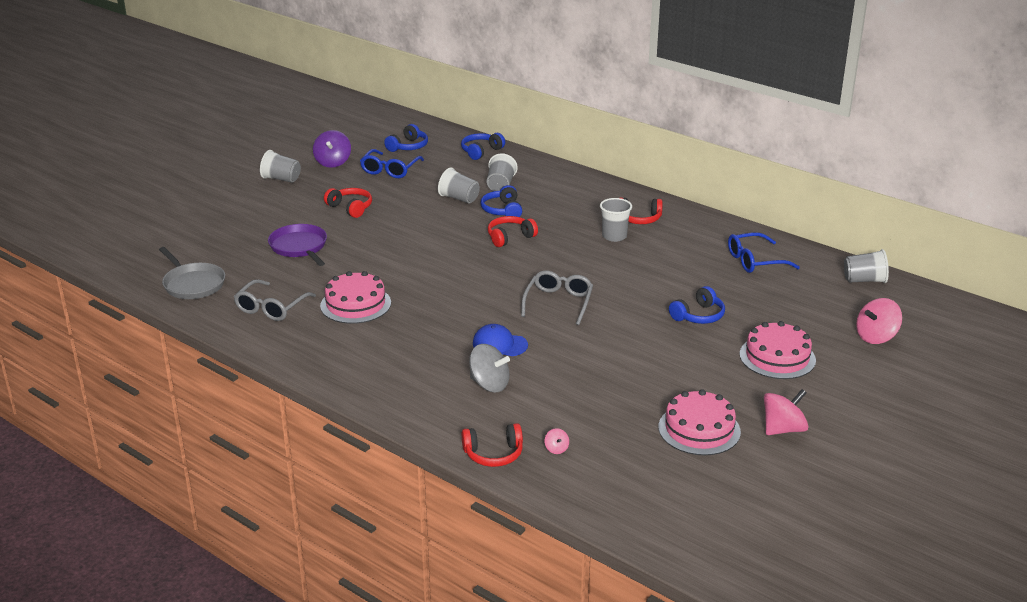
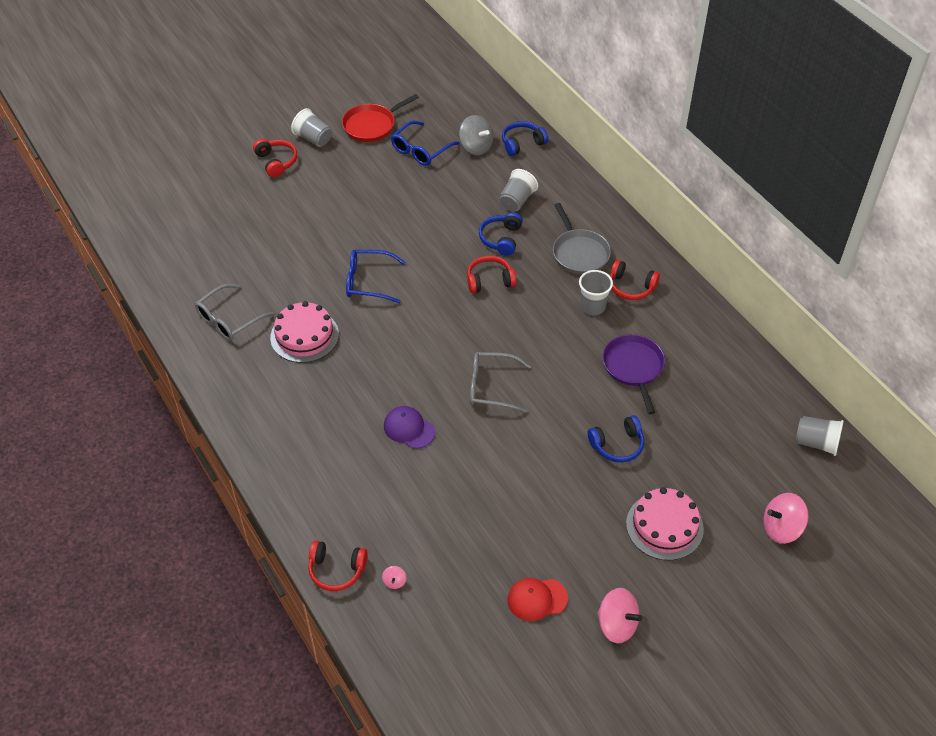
camera: 20 degrees right, 20 degrees up
(193, 284) = (175, 268): grey pan -> grey pan (579, 253)
(299, 247) = (288, 242): purple pan -> purple pan (633, 367)
(333, 162) = (371, 125): purple spinning top -> red pan
(350, 208) = (359, 197): red headphones -> red headphones (276, 162)
(408, 146) = (454, 119): blue headphones -> none
(459, 198) = (467, 210): grey cup -> none
(489, 384) = (374, 479): grey spinning top -> grey spinning top (476, 147)
(499, 344) = (409, 428): blue cap -> purple cap
(558, 302) = (491, 387): grey glasses -> grey glasses turned 120 degrees counterclockwise
(699, 429) = (537, 599): pink cake -> red cap
(754, 261) = (716, 382): blue glasses -> blue glasses (368, 281)
(783, 429) = (617, 625): pink spinning top -> pink spinning top turned 45 degrees clockwise

